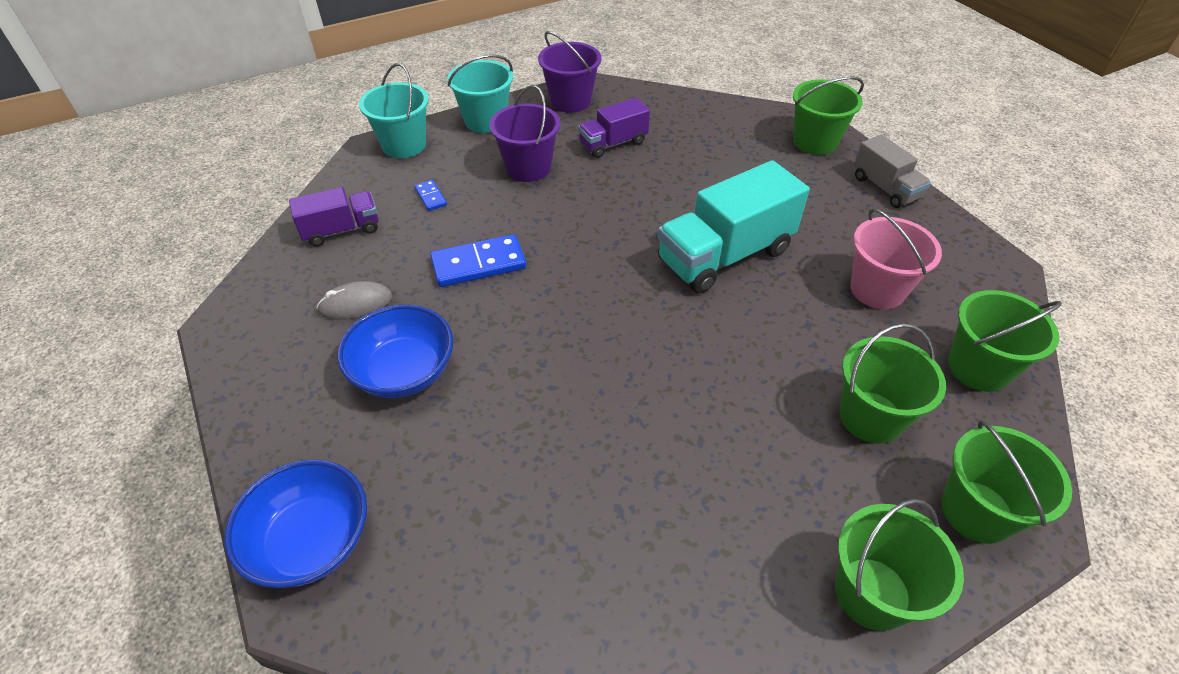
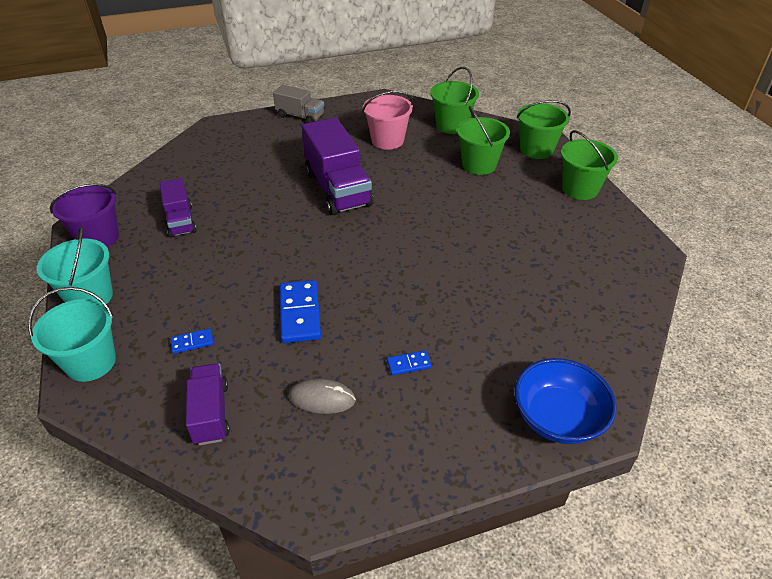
camera: 80 degrees left, 5 degrees down
(355, 304) = (322, 398): grey mouse -> grey mouse turned 75 degrees counterclockwise
(404, 372) = (409, 364): blue bowl -> blue domino
(528, 168) = (185, 274): purple bucket -> none
(725, 255) = (338, 189): turquoise truck -> purple truck
(815, 142) = (238, 130): green bucket -> none
(885, 188) = (300, 116): grey truck -> grey truck turned 45 degrees clockwise

